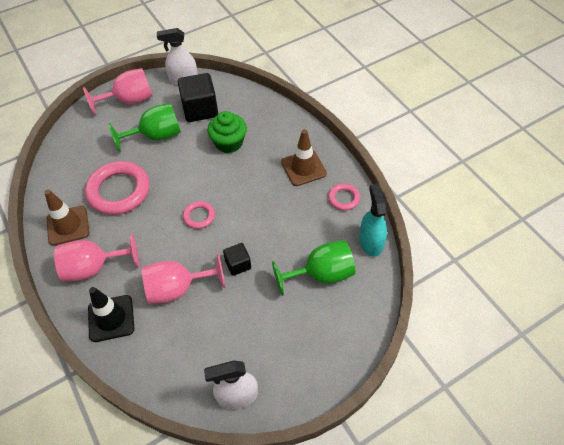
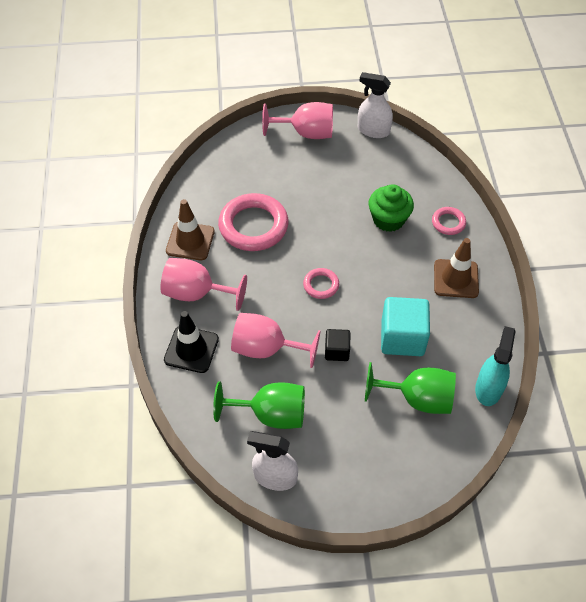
camera: 25 degrees right, 0 degrees up
(156, 136) = (316, 182): green goblet -> green goblet (271, 414)
(200, 109) = (375, 171): black cube -> none
(285, 231) = (402, 338): none -> turquoise cube
(343, 198) = (483, 330): pink ring -> pink ring (448, 223)

